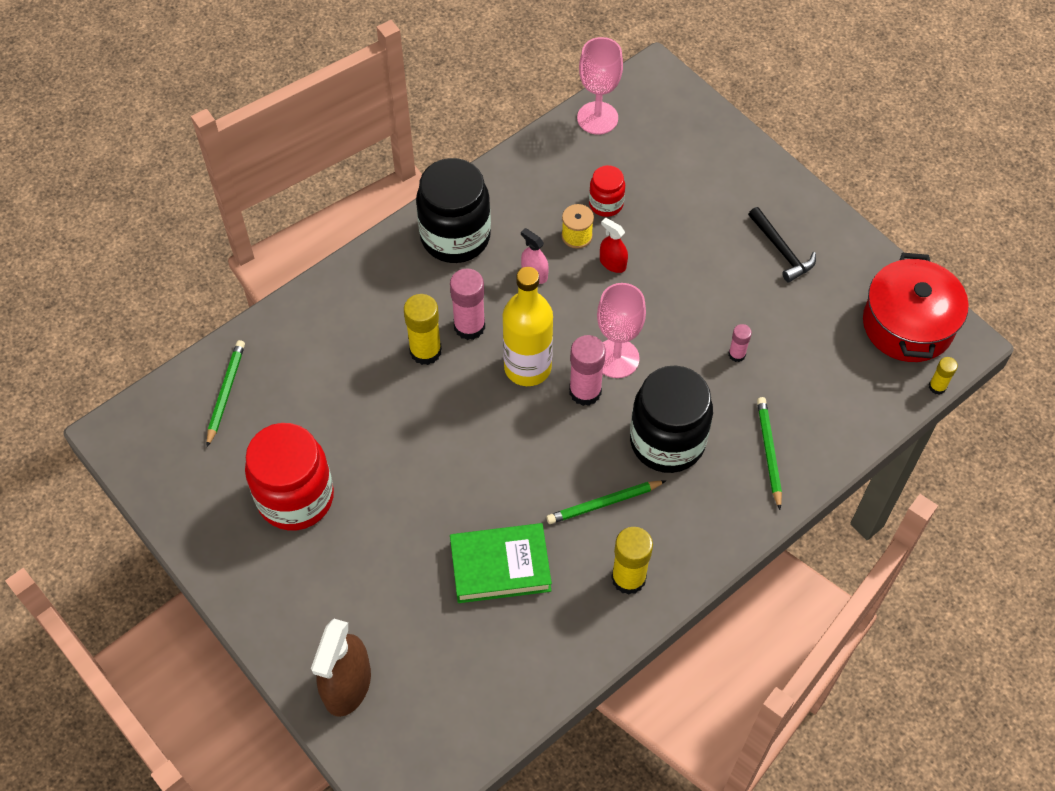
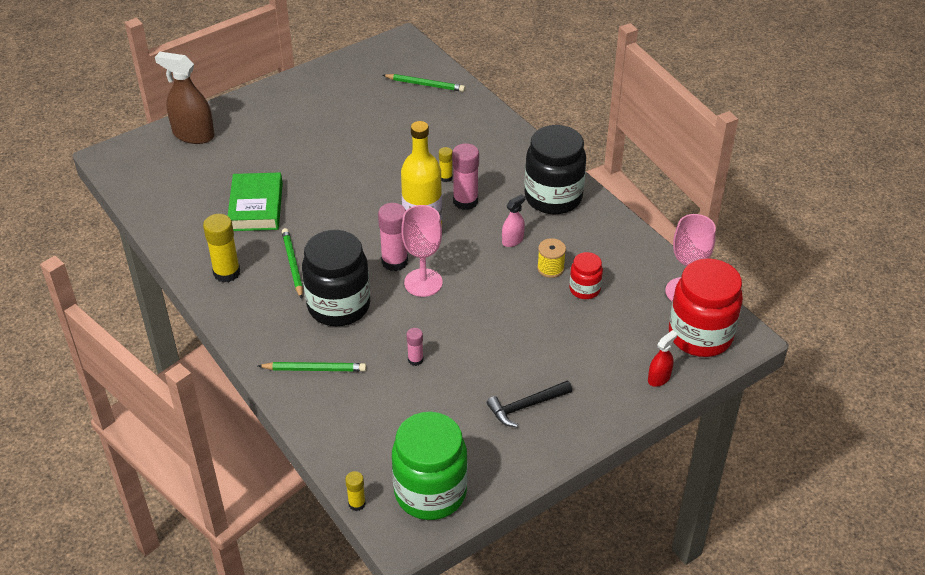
camera: 95 degrees right, 15 degrees down
(295, 497) = (336, 114): red jar -> red jar (700, 335)
(425, 351) = (445, 177): yellow glue stick -> yellow glue stick, size x0.54
(612, 263) = (520, 288): red spray bottle -> red spray bottle (659, 378)
(907, 324) = (430, 492): red pot -> green jar

